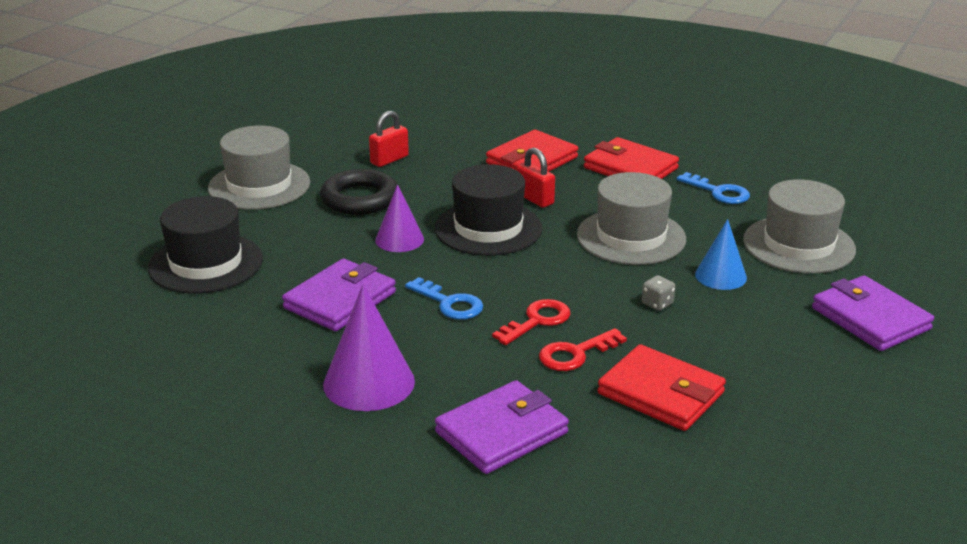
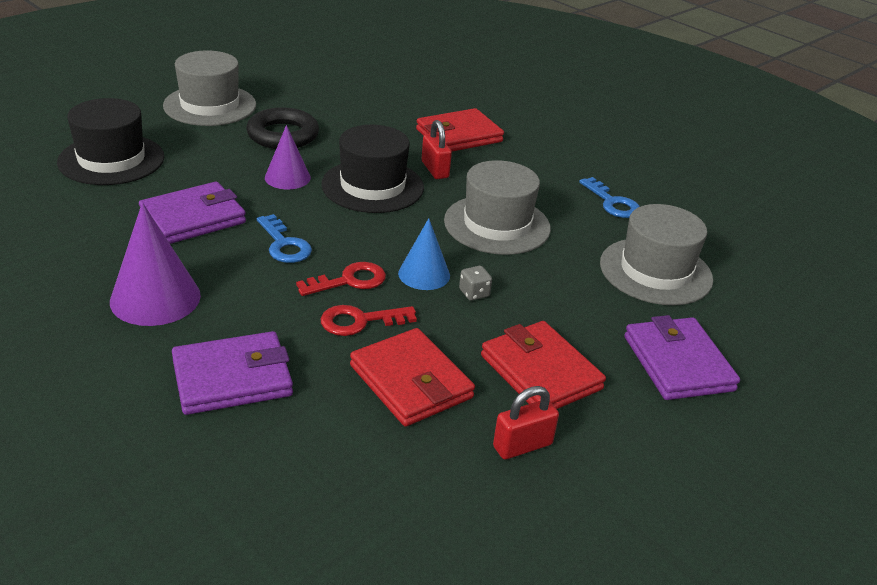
camera: 15 degrees right, 5 degrees up
(389, 160) = (335, 108): red padlock -> red padlock (522, 445)
(630, 168) = (544, 162): red wallet -> red wallet (540, 372)
(720, 276) = (555, 282): blue cone -> blue cone (424, 274)

